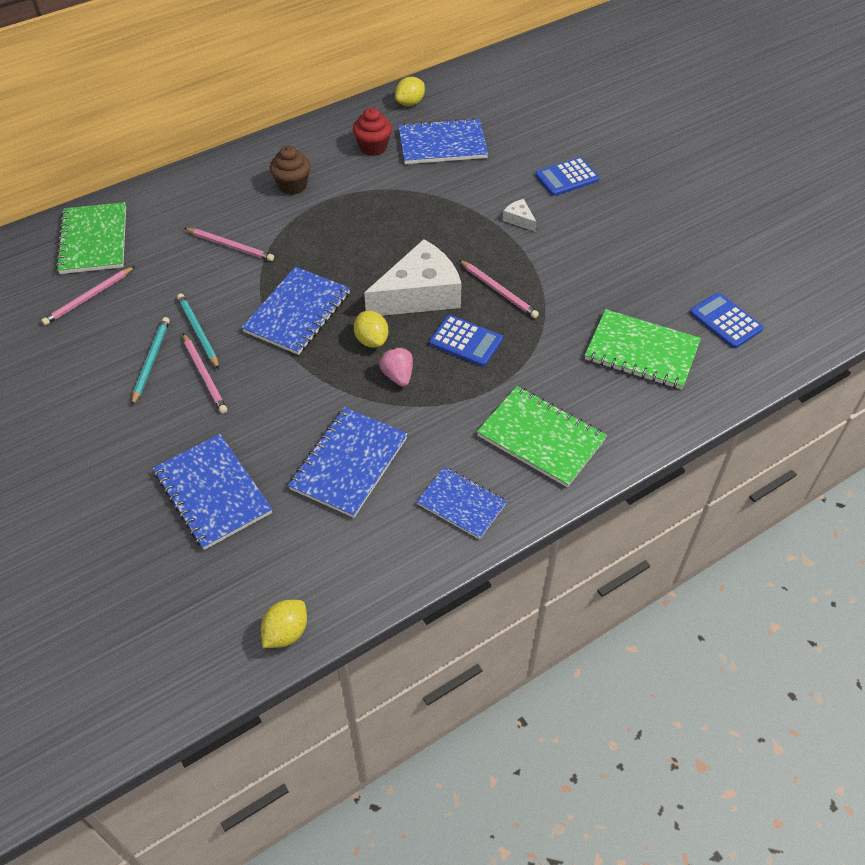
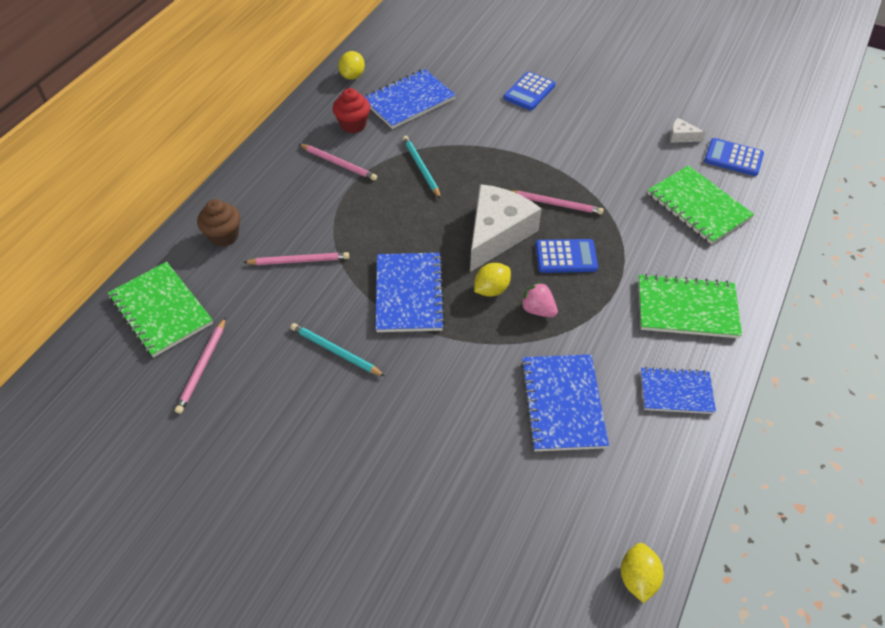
camera: 30 degrees left, 0 degrees up
(151, 361) = (314, 398): turquoise pencil -> turquoise pencil (421, 168)
(205, 375) = (375, 387): pink pencil -> pink pencil (339, 163)
(212, 493) = (472, 490): blue notebook -> none
(292, 186) = (310, 184): brown cupcake -> brown cupcake (224, 236)
(371, 340) = (491, 289): yellow lemon -> yellow lemon turned 75 degrees counterclockwise
(519, 219) = (522, 139): white cheese -> white cheese (681, 136)
(641, 351) = (698, 206): green notebook -> green notebook turned 60 degrees clockwise

